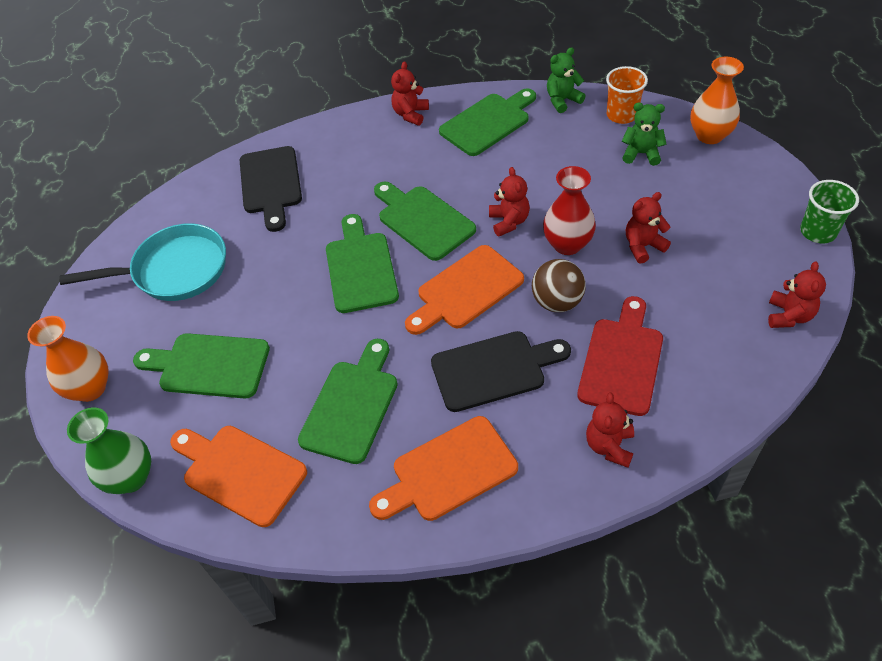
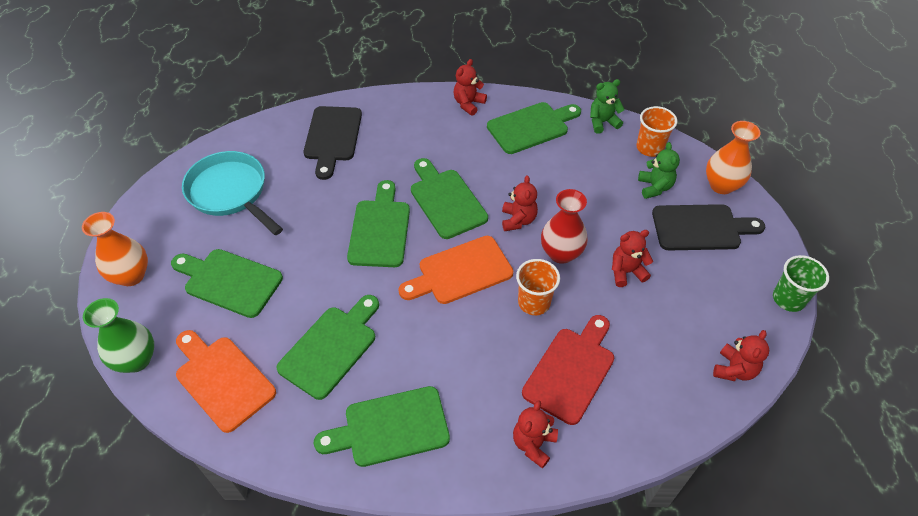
camera: 10 degrees right, 0 degrees up
(174, 270) = (230, 192): turquoise pan -> turquoise pan turned 135 degrees counterclockwise
(448, 471) = (390, 427): orange cutting board -> green cutting board
(494, 370) = (459, 349): black cutting board -> black cutting board (701, 228)
(557, 302) = (534, 302): brown ball -> orange cup
(641, 154) = (654, 187): green teddy bear -> green teddy bear turned 60 degrees clockwise

